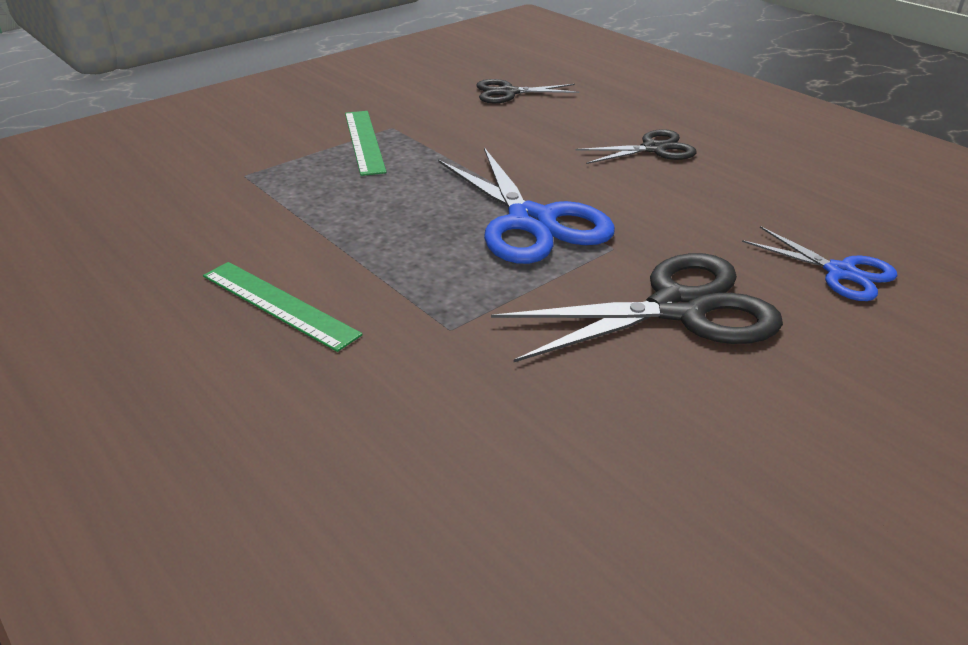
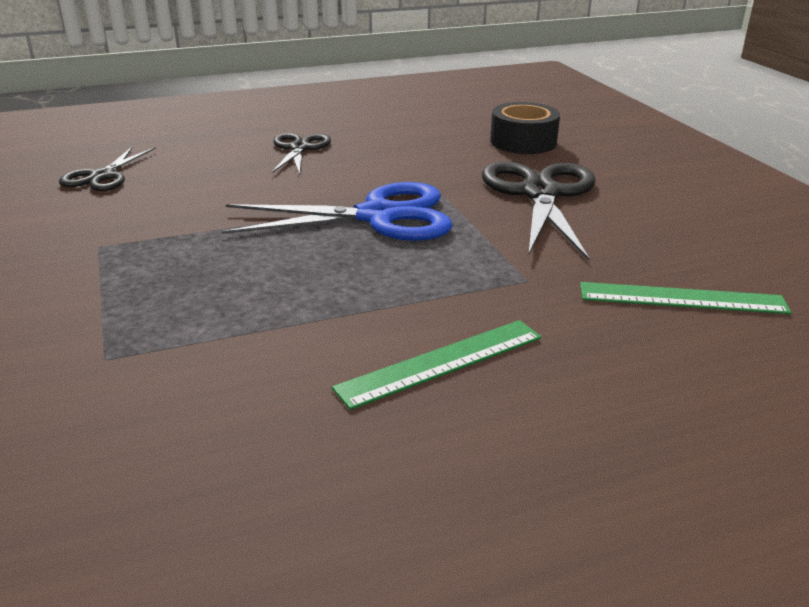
camera: 70 degrees left, 5 degrees down
(364, 141) = (114, 267): green ruler -> green ruler (682, 298)
(840, 272) = (523, 142): blue scissors -> black tape

